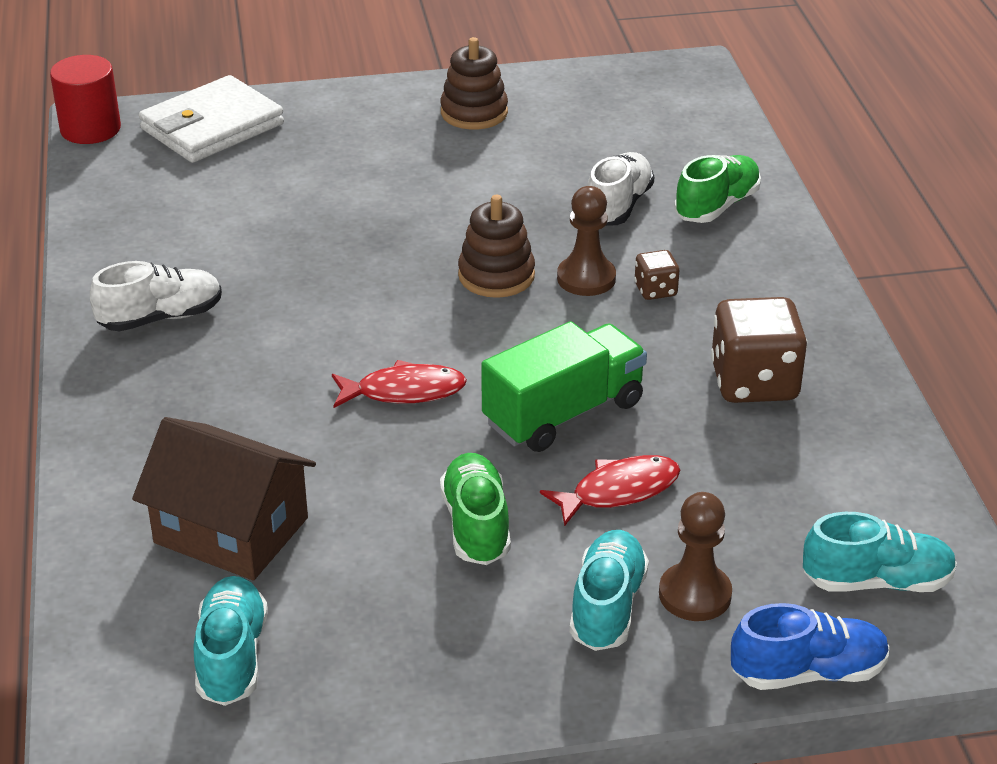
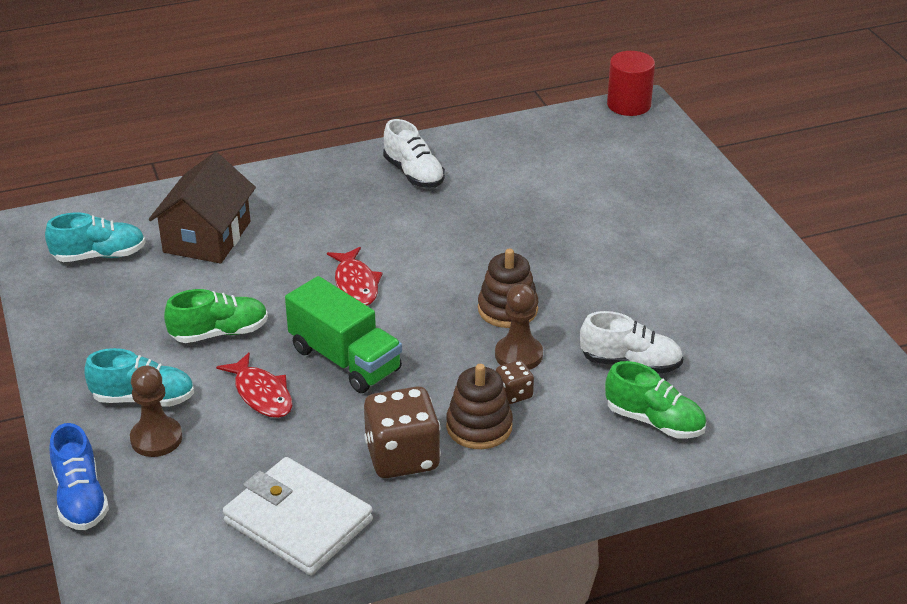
camera: 80 degrees right, 0 degrees up
(212, 127) = (656, 152): white wallet -> white wallet (298, 521)
(474, 113) = (741, 270): brown stacking toy -> brown stacking toy (479, 427)
(877, 581) = (173, 533): turquoise shoe -> none

